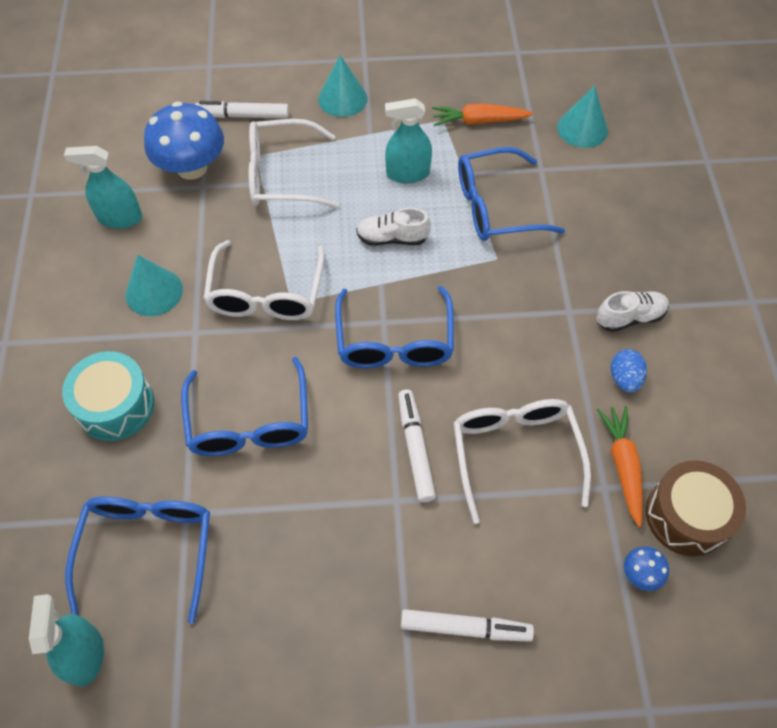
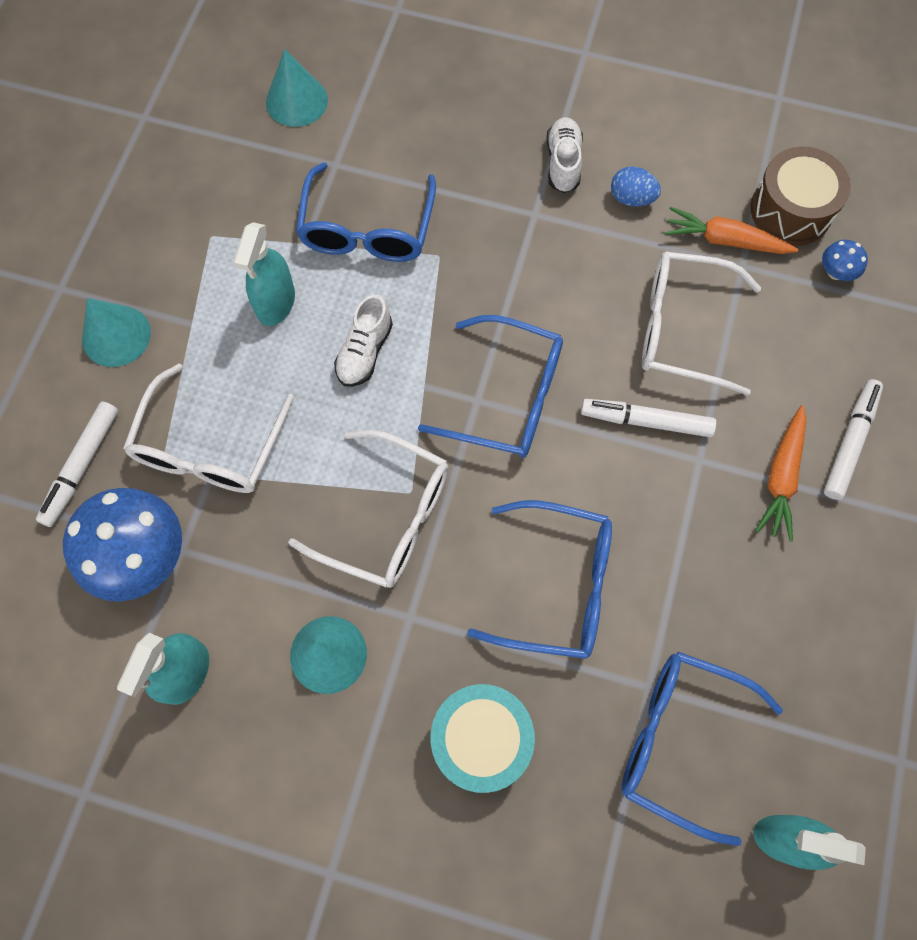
camera: 70 degrees left, 10 degrees up
(479, 121) = (232, 198): orange carrot -> orange carrot (781, 477)

